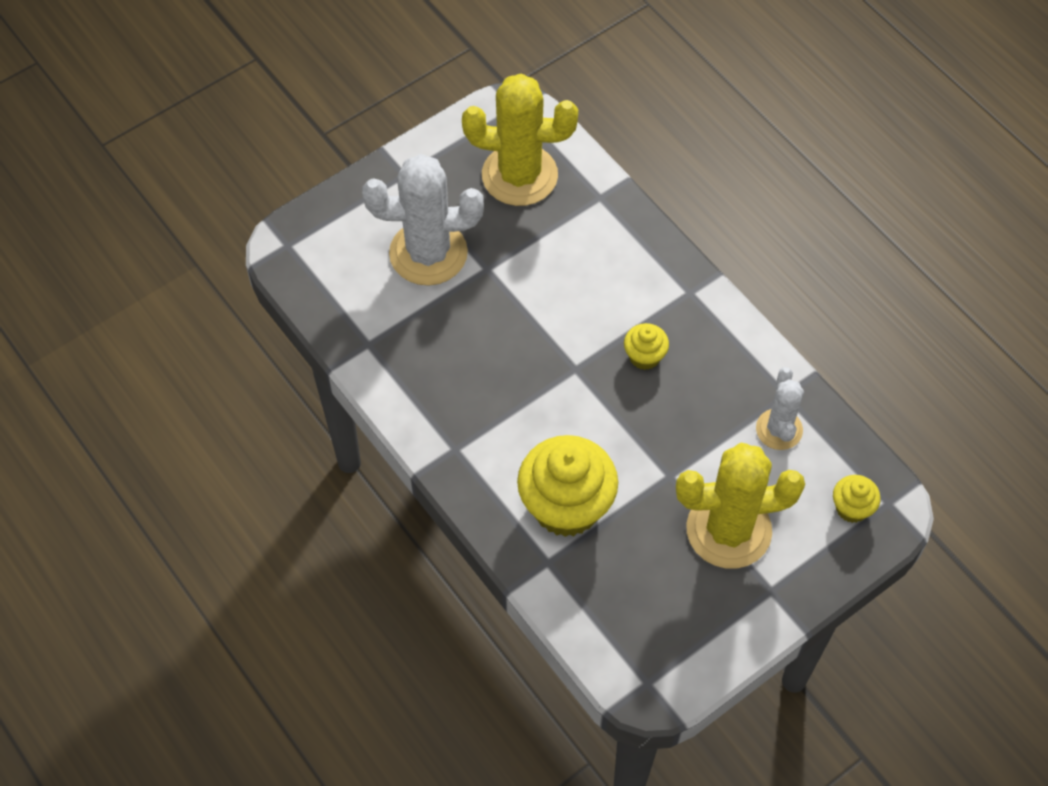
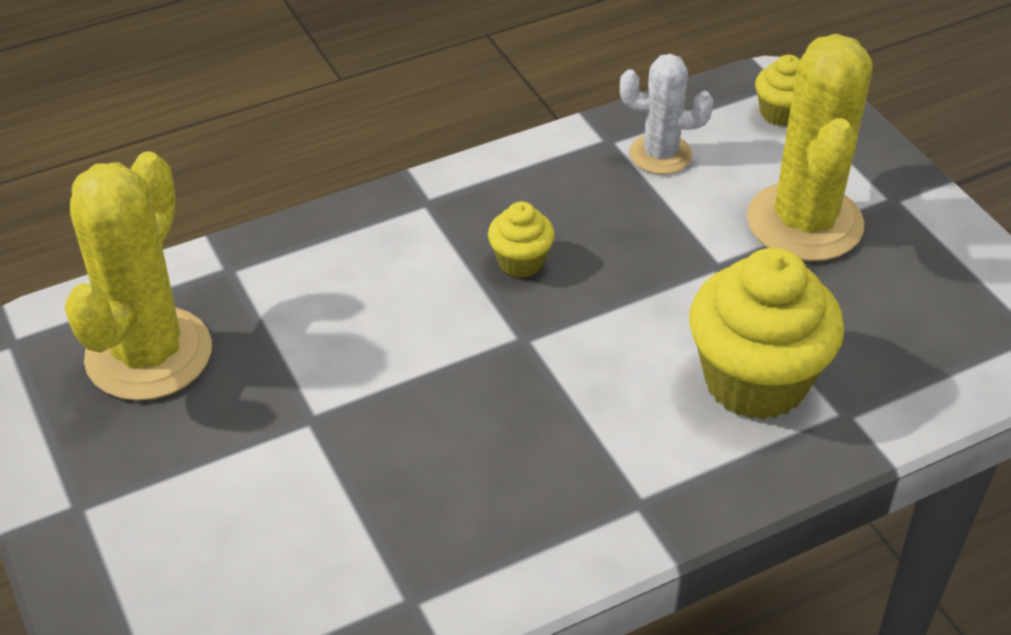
camera: 80 degrees left, 15 degrees down
(428, 253) = (254, 492): white cactus -> none

